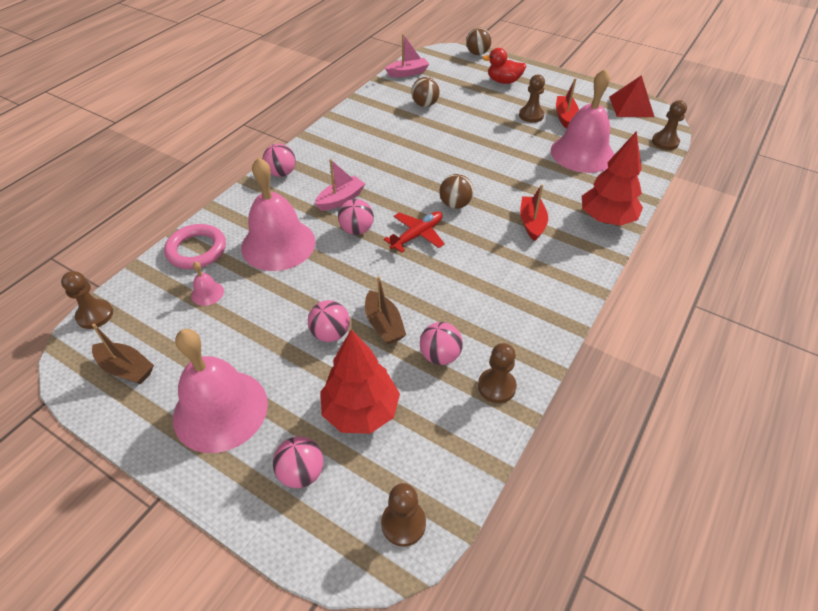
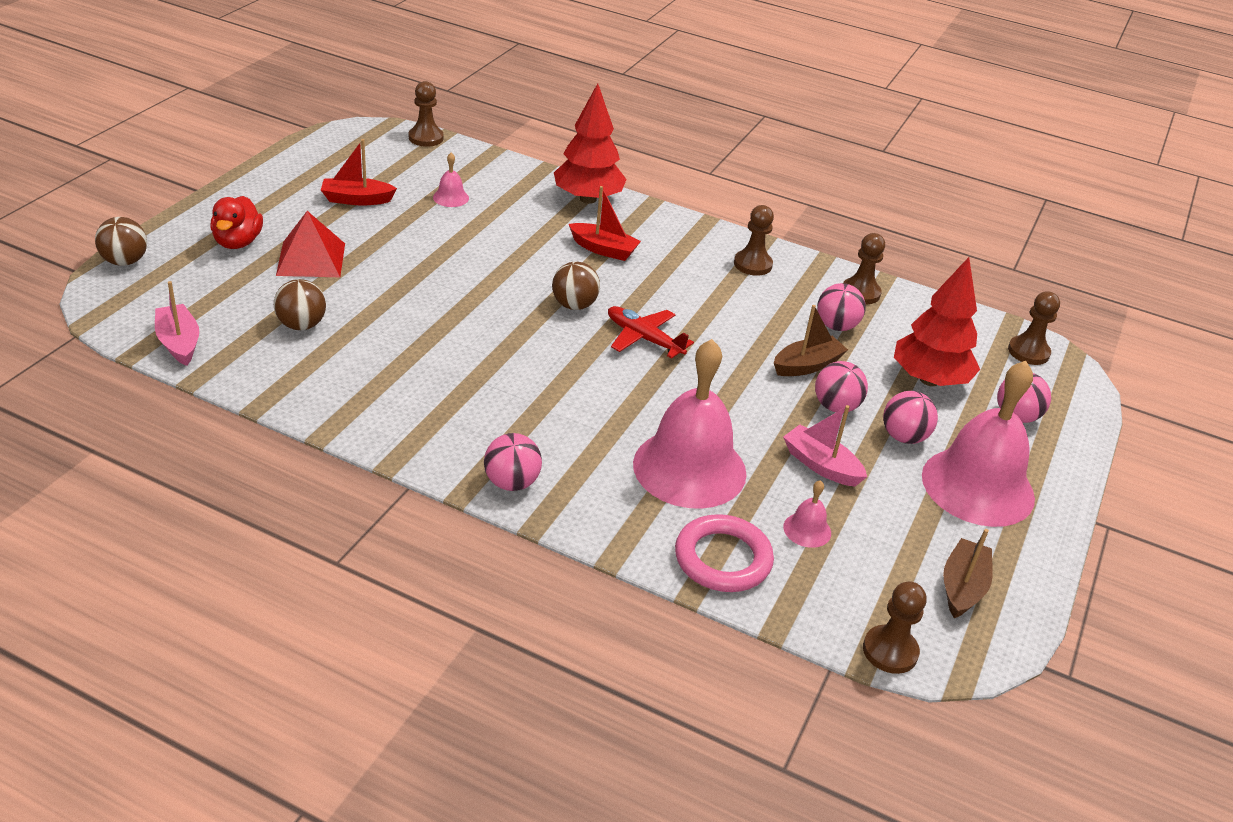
camera: 100 degrees left, 10 degrees down
(341, 199) = (576, 410): pink boat -> pink boat (821, 465)
(357, 230) = (643, 392): pink ball -> pink ball (904, 437)
(531, 115) = (349, 226): brown pawn -> brown pawn (752, 264)
(532, 223) = (603, 249): red boat -> red boat turned 150 degrees counterclockwise
(582, 153) = (451, 197): pink bell -> pink bell, size x0.41
(631, 106) = (335, 147): red pyramid -> red pyramid (311, 259)

